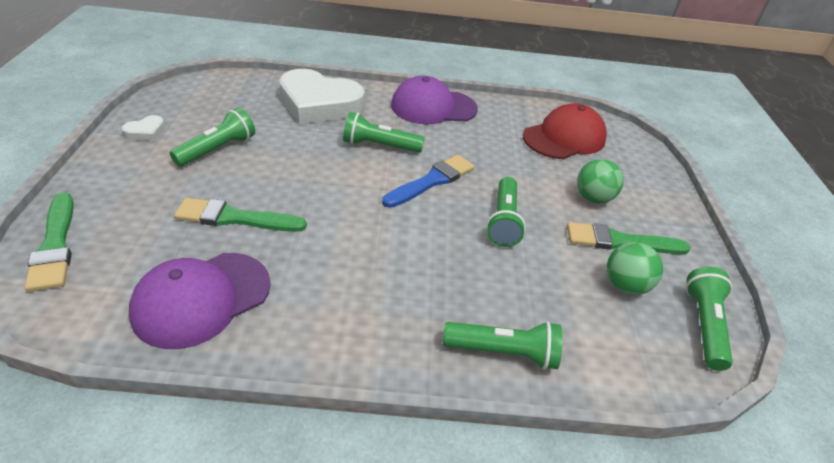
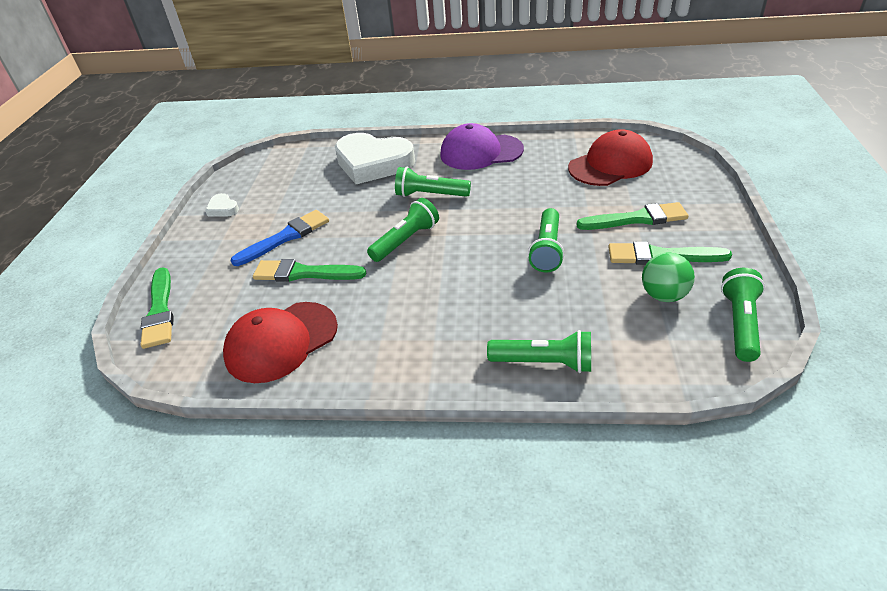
camera: 10 degrees right, 0 degrees up
(146, 132) = (223, 208): white heart -> white heart turned 90 degrees clockwise
(202, 299) = (281, 342): purple cap -> red cap
(217, 149) = (285, 216): green flashlight -> green flashlight (405, 241)
(432, 181) = (479, 221): blue brush -> blue brush (285, 237)
(593, 198) = (636, 219): green ball -> green brush

